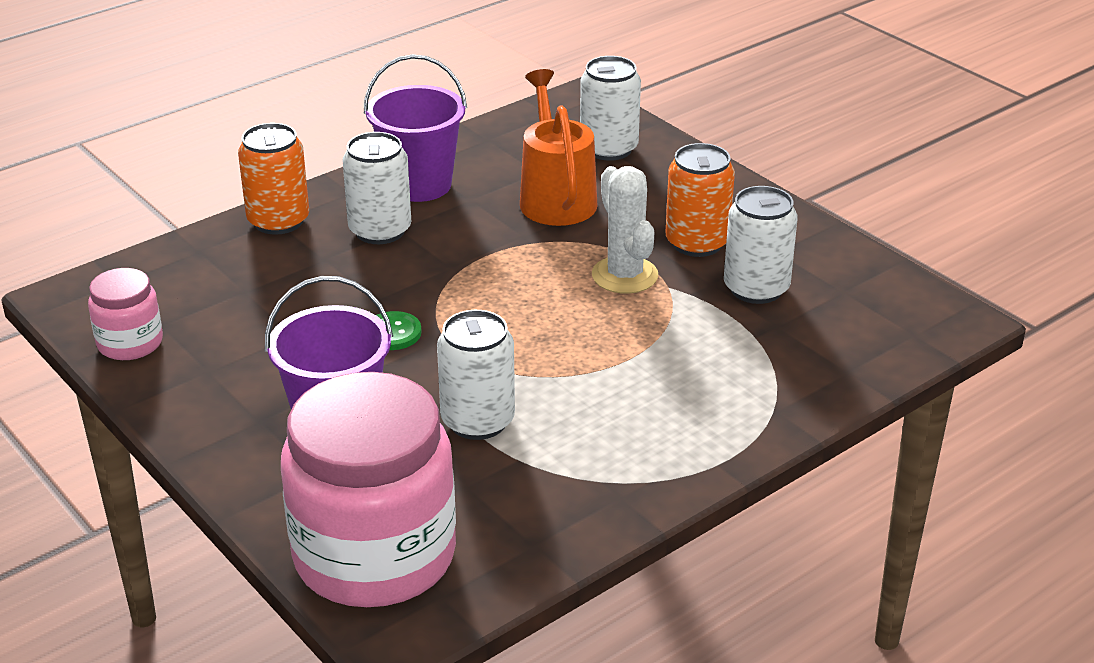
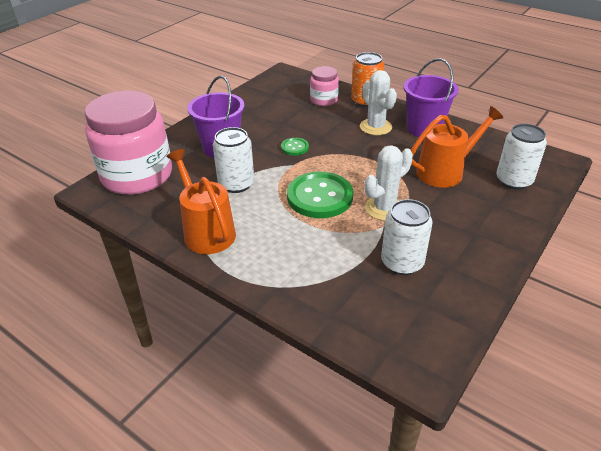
camera: 75 degrees right, 5 degrees up
(130, 343) = (259, 91): pink jar -> pink jar (324, 100)
(380, 230) = (375, 127): white can -> white cactus
(564, 332) = (320, 197): none -> green button
(608, 473) = (206, 231): none -> orange watering can
(697, 243) = (436, 230): orange can -> none

